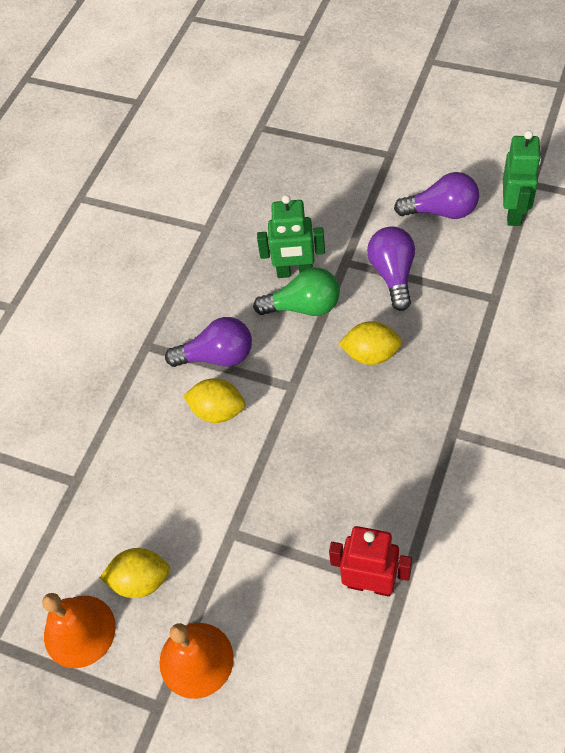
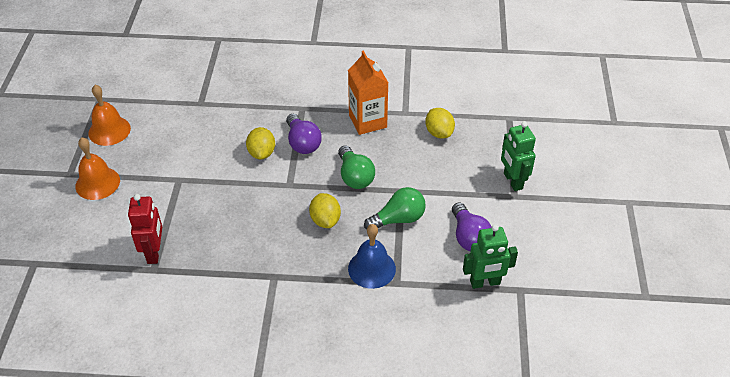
camera: 65 degrees right, 10 degrees down
(141, 581) = (142, 147): yellow lemon -> yellow lemon (439, 133)
(206, 272) = (367, 121): none -> orange carton
(295, 272) = (382, 166): green robot -> green robot (512, 181)
(393, 275) = (398, 219): purple light bulb -> green light bulb
(466, 319) = (371, 268): none -> blue bell

